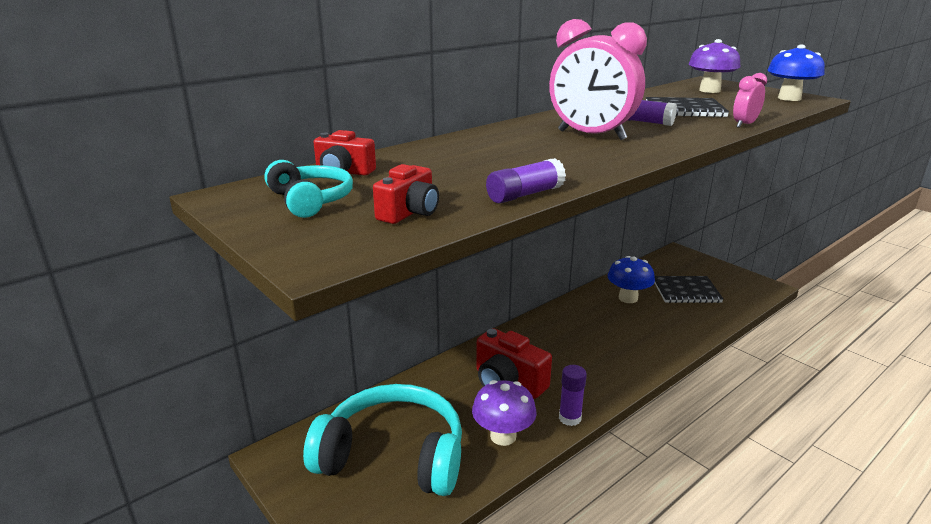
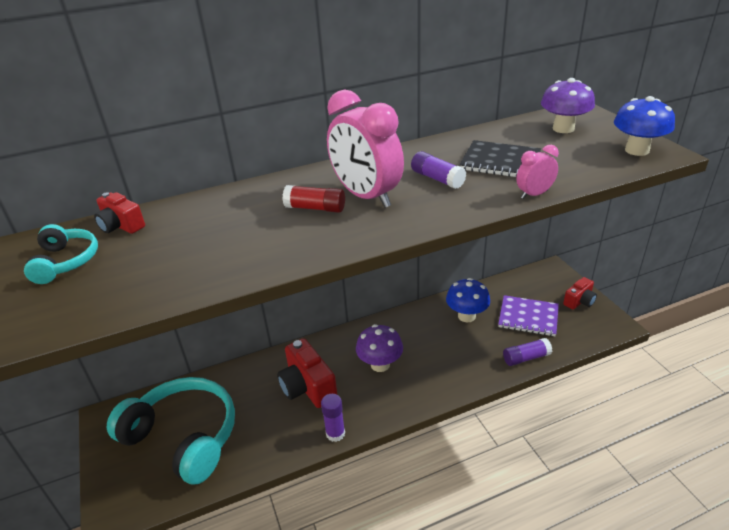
camera: 20 degrees right, 10 degrees up
(409, 212) = (117, 289): red camera -> red camera (579, 301)
(503, 436) = (273, 438): purple mushroom -> purple mushroom (380, 364)
(525, 195) = (224, 279): purple glue stick -> purple glue stick (526, 358)
(551, 145) = (315, 208): none -> red glue stick
(686, 291) = (528, 317): black notebook -> purple notebook

